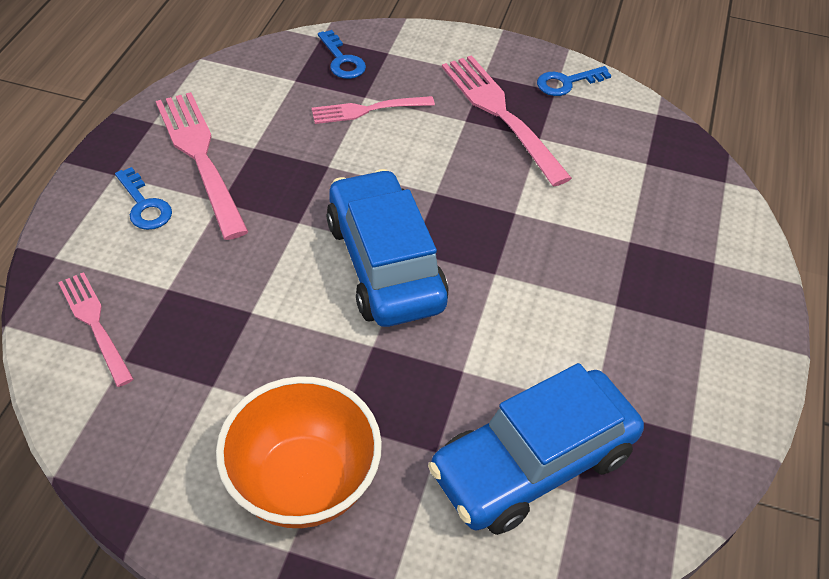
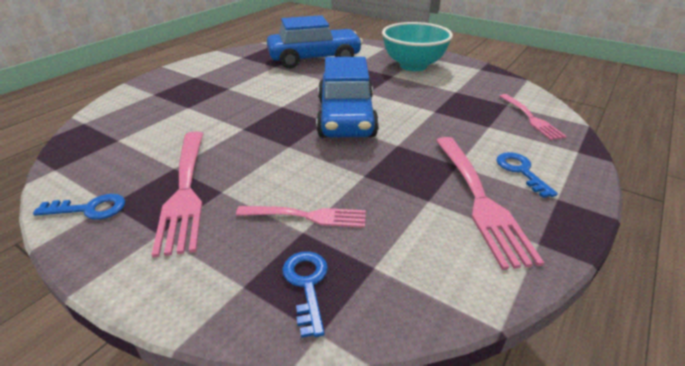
camera: 160 degrees left, 15 degrees down
(303, 482) = (413, 66): orange bowl -> turquoise bowl

